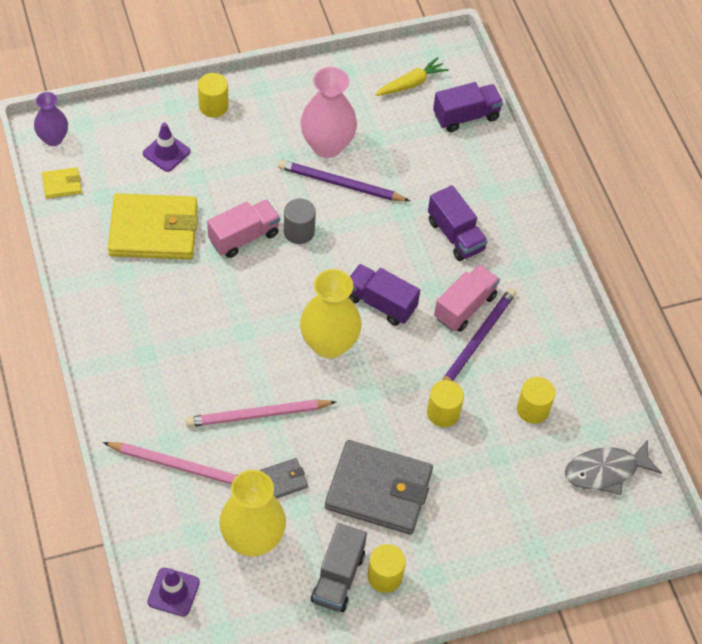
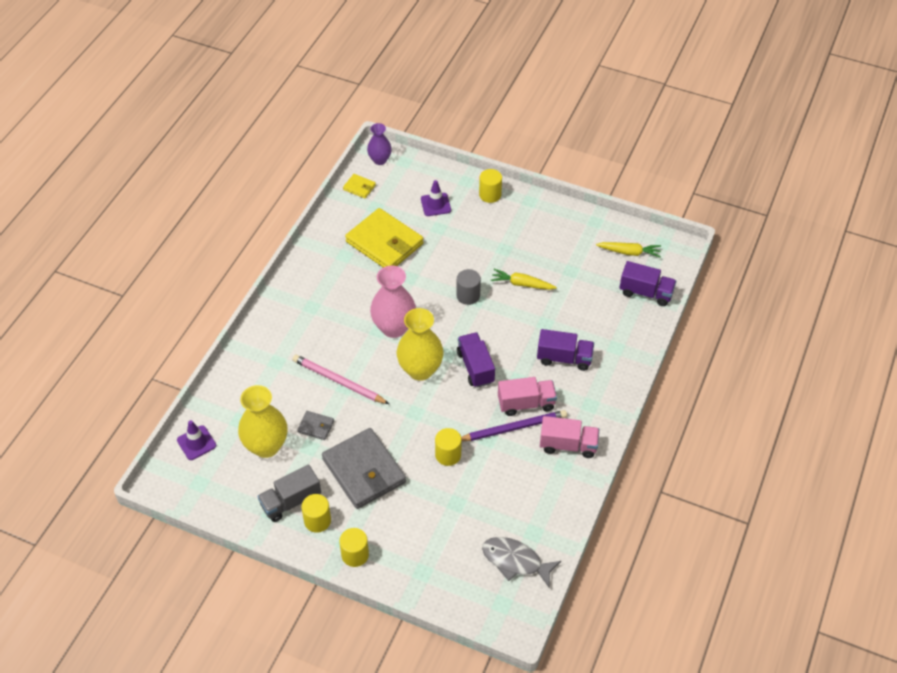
camera: 45 degrees right, 5 degrees down
(180, 466) = (268, 379): pink pencil -> none
(244, 237) = (432, 278): pink truck -> pink truck (568, 445)
(327, 145) = (536, 257): pink vase -> pink vase (394, 327)
(340, 184) = (521, 284): purple pencil -> yellow carrot
(455, 235) = (564, 358): purple truck -> purple truck turned 90 degrees counterclockwise
(533, 409) = (506, 492): yellow cylinder -> yellow cylinder (355, 555)

